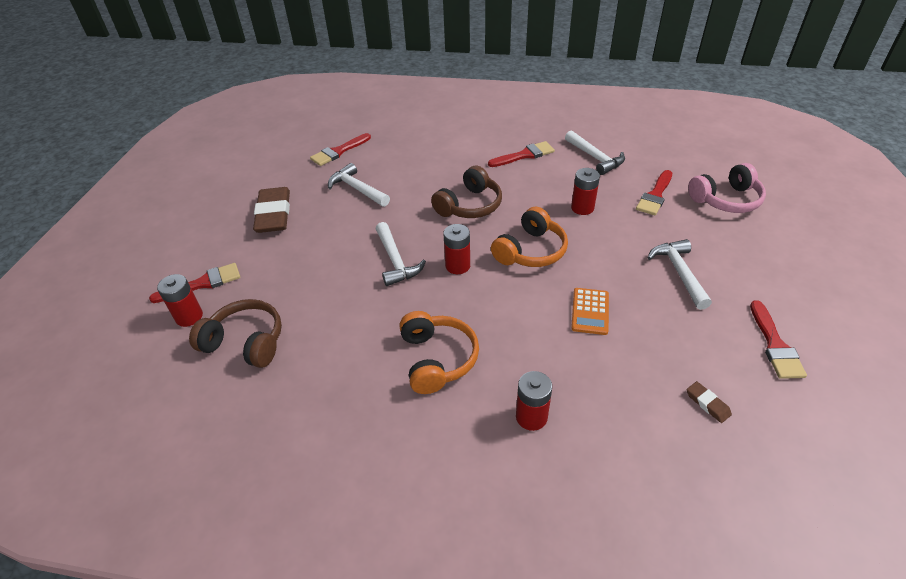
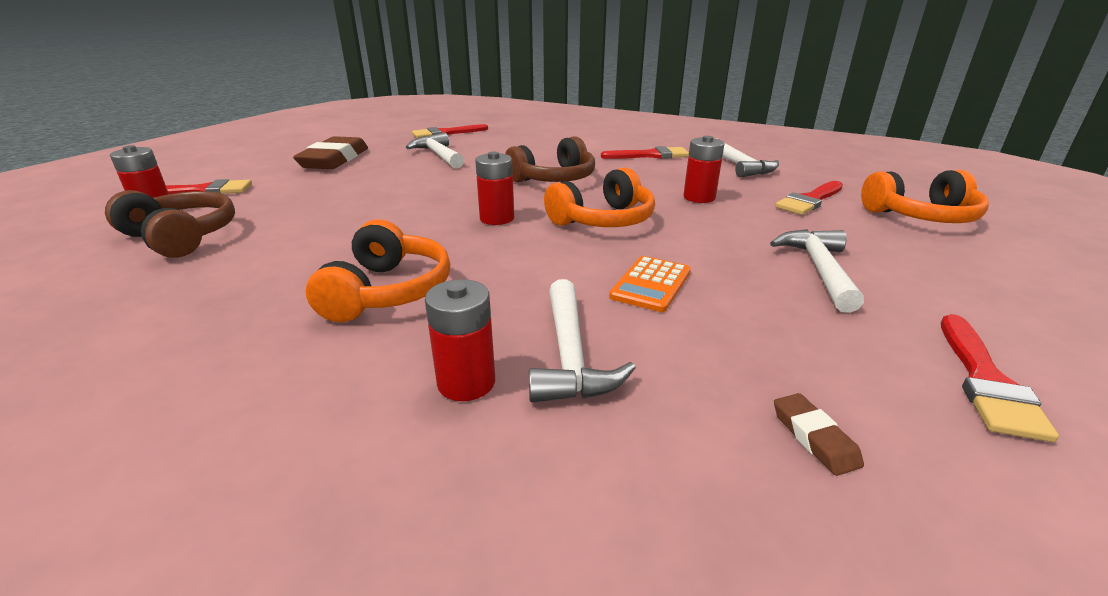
camera: 15 degrees right, 15 degrees down
(395, 261) = (425, 205): white hammer -> white hammer (570, 355)
(726, 200) = (921, 216): pink headphones -> orange headphones

